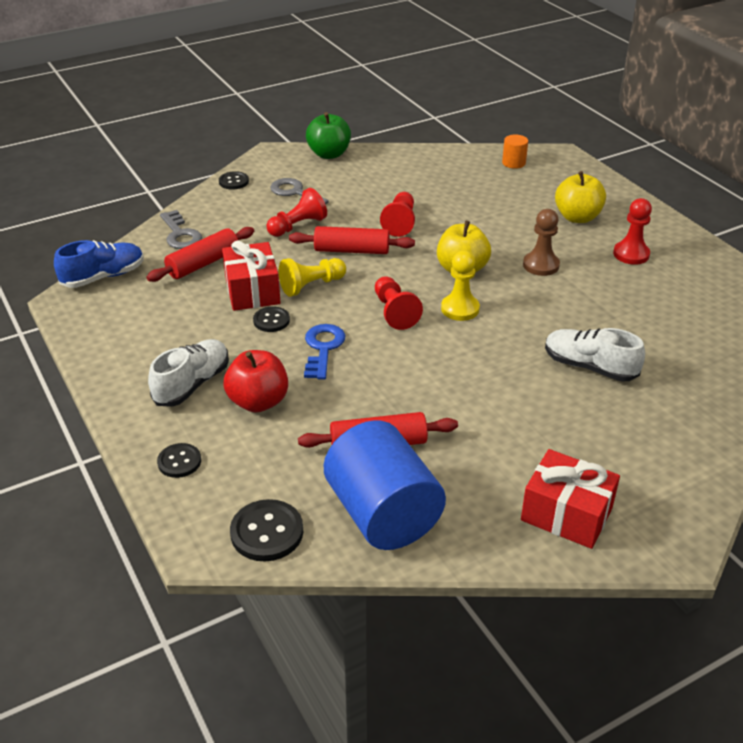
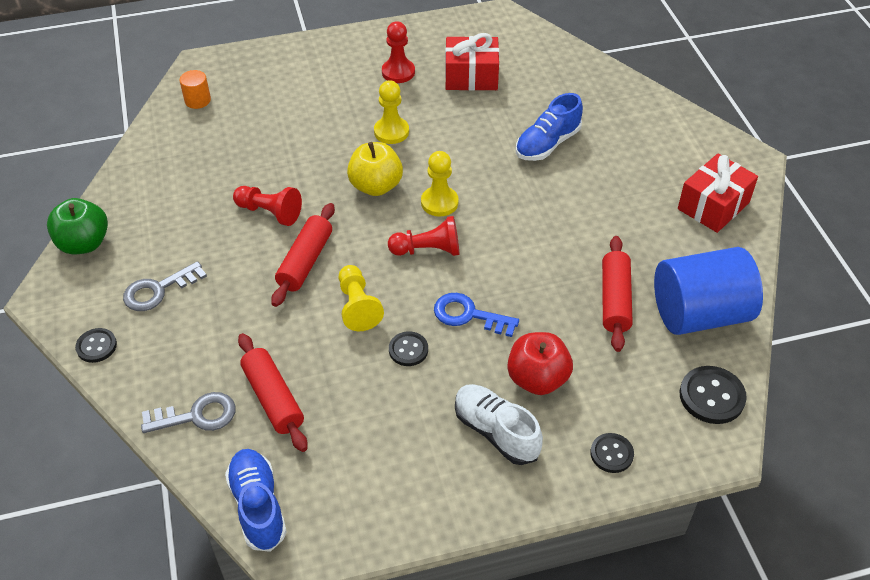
camera: 75 degrees left, 10 degrees up
(252, 291) = (347, 359): red gift -> red gift (471, 77)
(297, 226) = (234, 299): red pawn -> none
(541, 265) = (391, 132): brown pawn -> yellow pawn
(577, 217) = (323, 86): yellow apple -> none
(589, 367) = (547, 144): white shoe -> blue shoe

